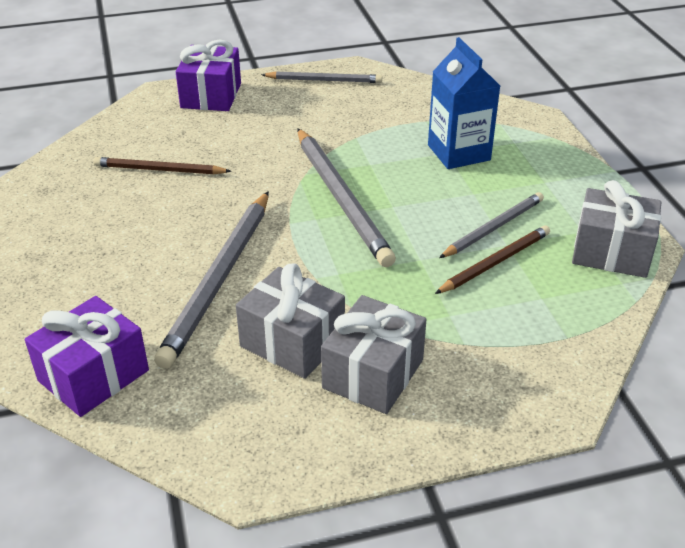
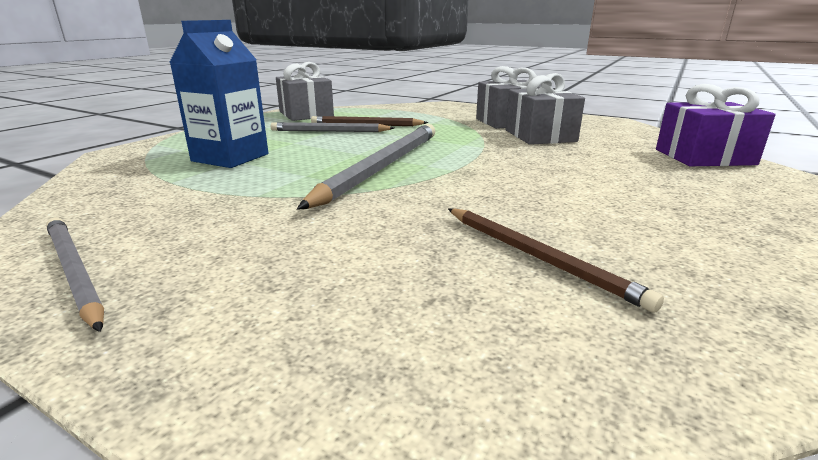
camera: 135 degrees left, 15 degrees down
(211, 95) = (258, 356): purple gift -> none
(219, 279) = (560, 163): grey pencil -> none

